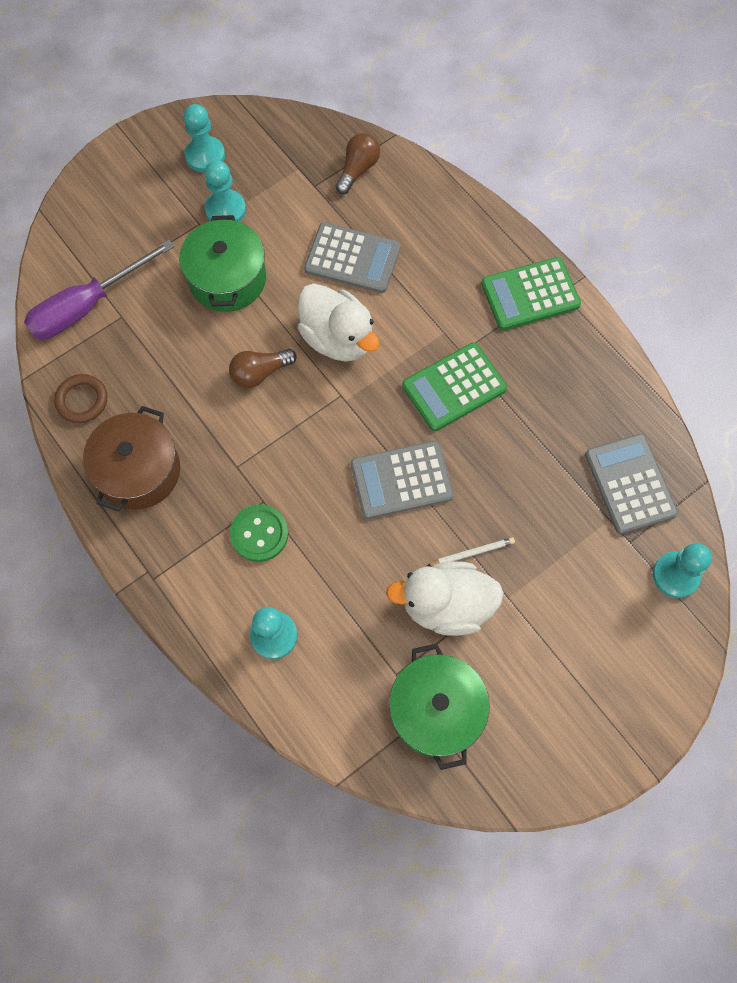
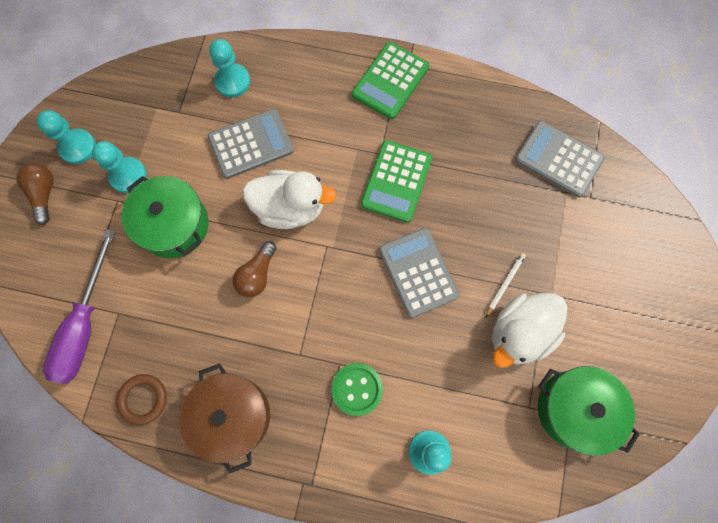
camera: 40 degrees left, 5 degrees up
(358, 169) = (200, 78): brown light bulb -> brown light bulb (44, 194)
(401, 480) = (418, 272): grey calculator -> grey calculator turned 120 degrees clockwise
(675, 575) = (634, 196): turquoise pawn -> turquoise pawn (232, 81)

